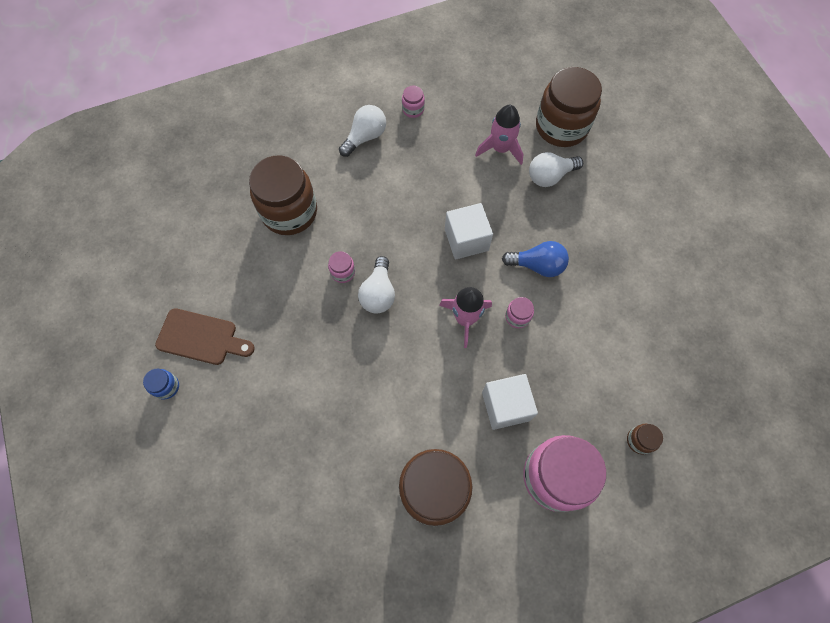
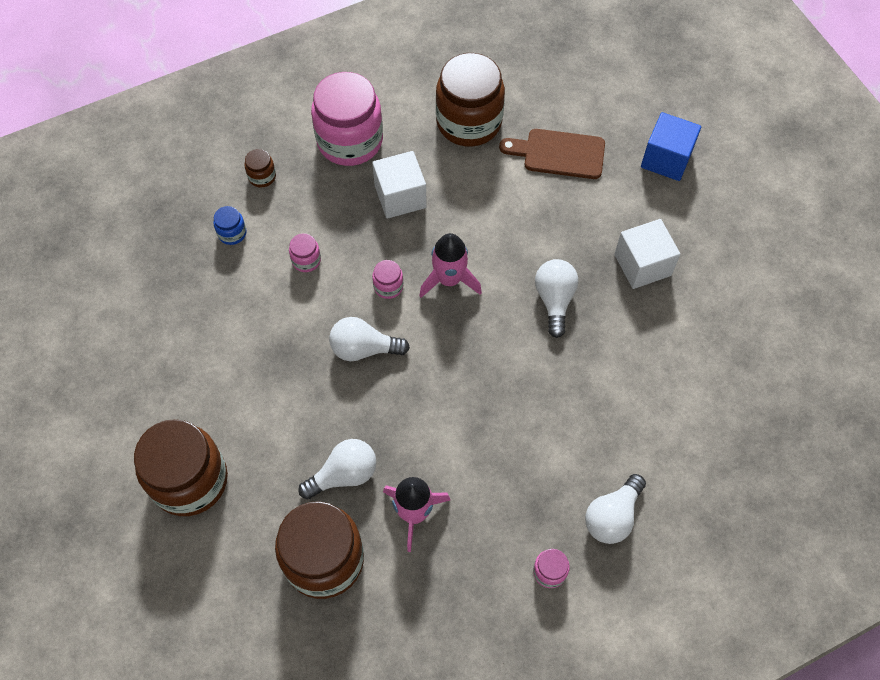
camera: 175 degrees right, 5 degrees down
(166, 386) = (762, 187): blue jar -> blue jar (232, 233)
(201, 337) = (745, 237): brown cutting board -> brown cutting board (559, 154)
(246, 426) = (666, 159): none -> blue cube
(289, 212) = (689, 393): brown jar -> brown jar (190, 480)
(343, 272) = (602, 321): pink jar -> pink jar (306, 260)
(466, 240) = (454, 374): white cube -> white cube (642, 265)
(537, 265) = (364, 349): blue light bulb -> white light bulb

